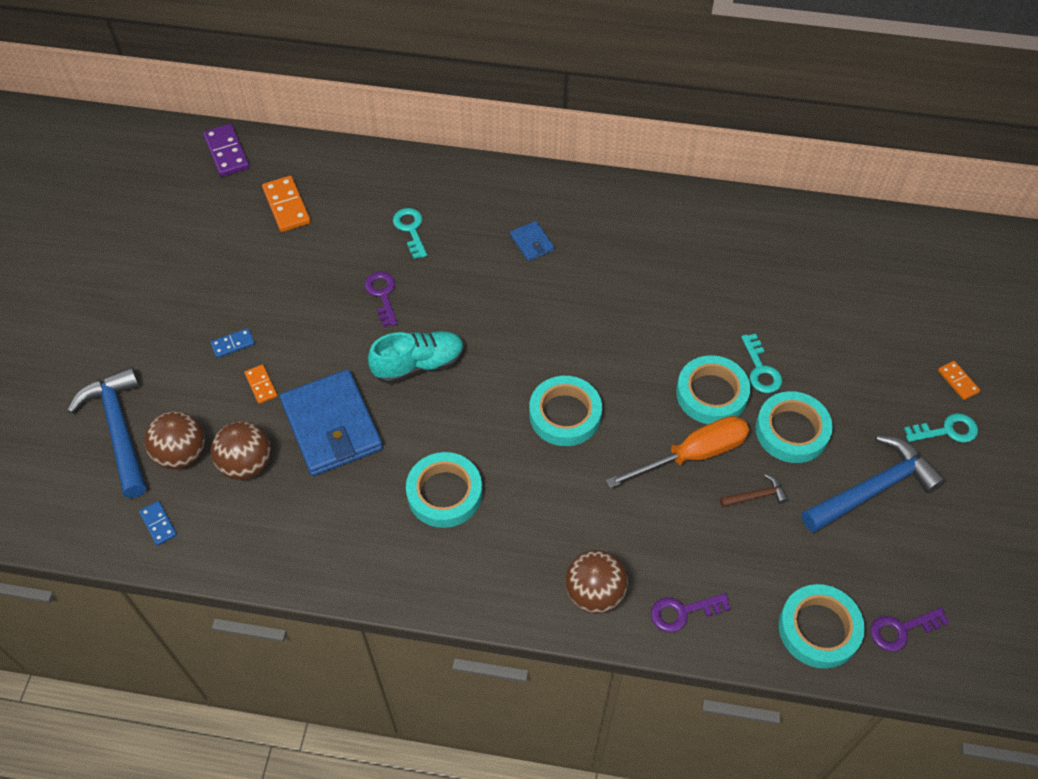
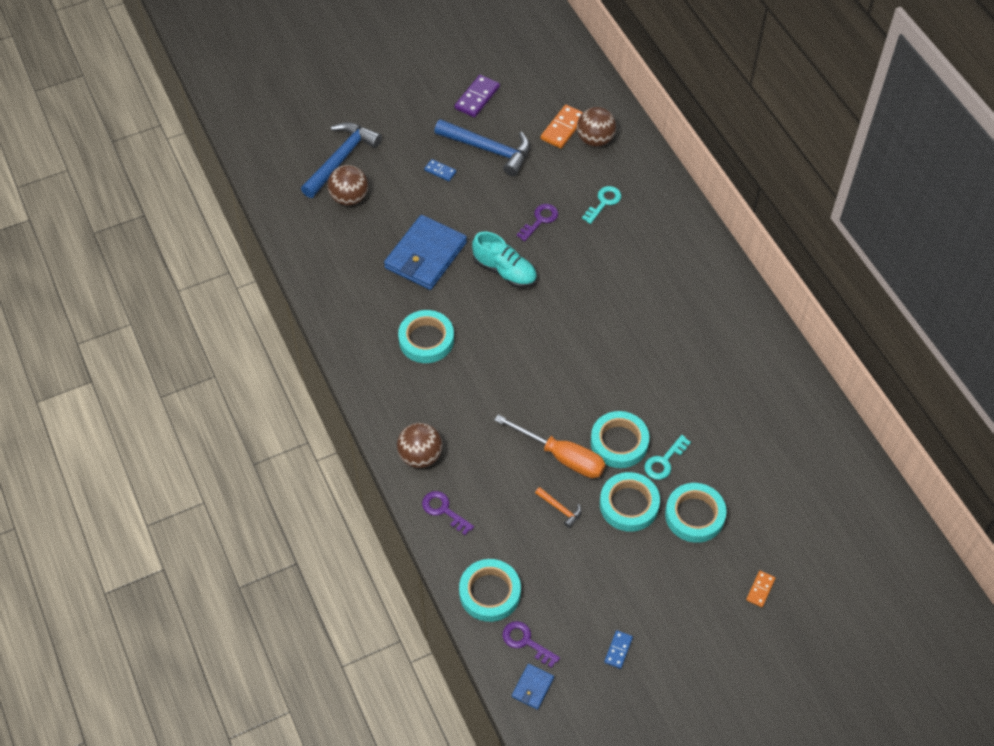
camera: 55 degrees right, 0 degrees up
(158, 524) = (299, 218): blue domino -> blue domino (618, 650)
(226, 152) = (576, 71): purple domino -> purple domino (477, 98)
(246, 464) = (367, 232): brown ball -> brown ball (595, 140)
(261, 385) = (424, 203): orange domino -> none
(532, 243) = (653, 273): blue wallet -> blue wallet (532, 687)
(565, 415) = (533, 369): turquoise tape -> turquoise tape (694, 515)
(756, 496) = (560, 509): brown hammer -> orange hammer
(873, 488) = (622, 576): blue hammer -> blue hammer (488, 149)
(947, 430) = (710, 601): turquoise key -> none

